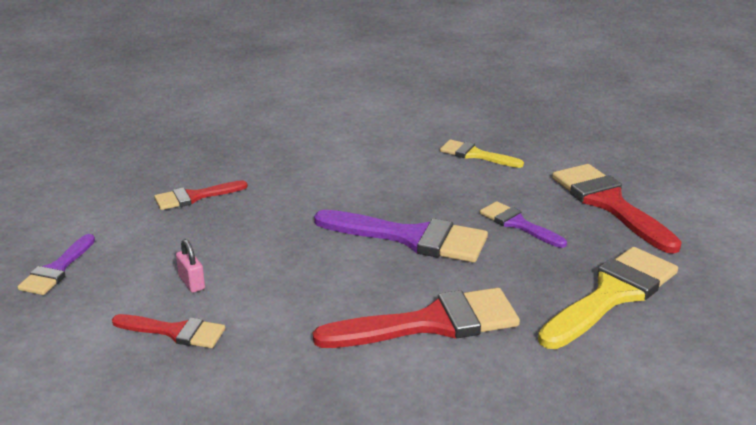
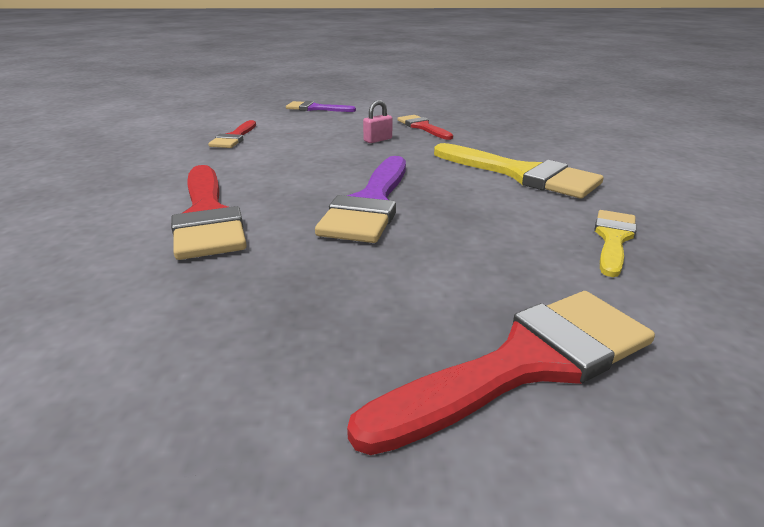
camera: 85 degrees right, 0 degrees up
(192, 283) = (295, 136): pink padlock -> pink padlock (378, 140)
(517, 224) = (419, 267): purple brush -> none
(612, 294) = (223, 341): yellow brush -> yellow brush (521, 174)

